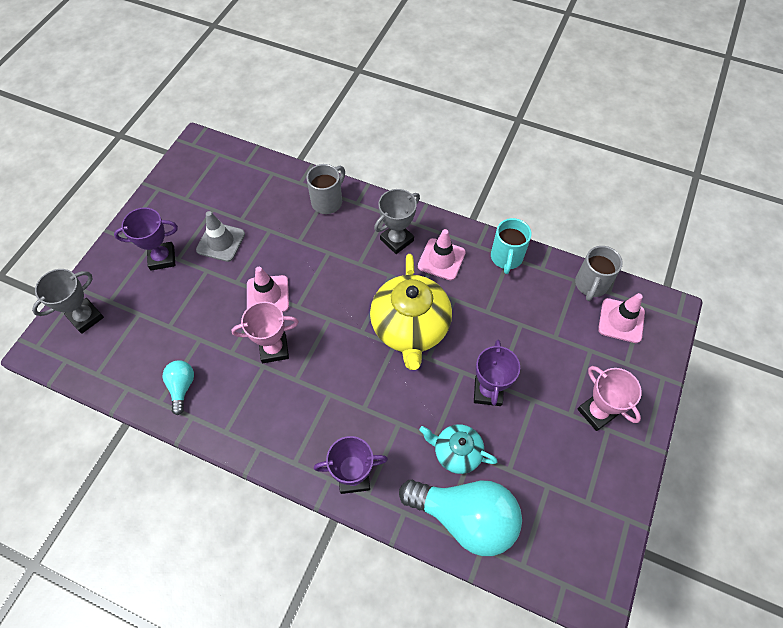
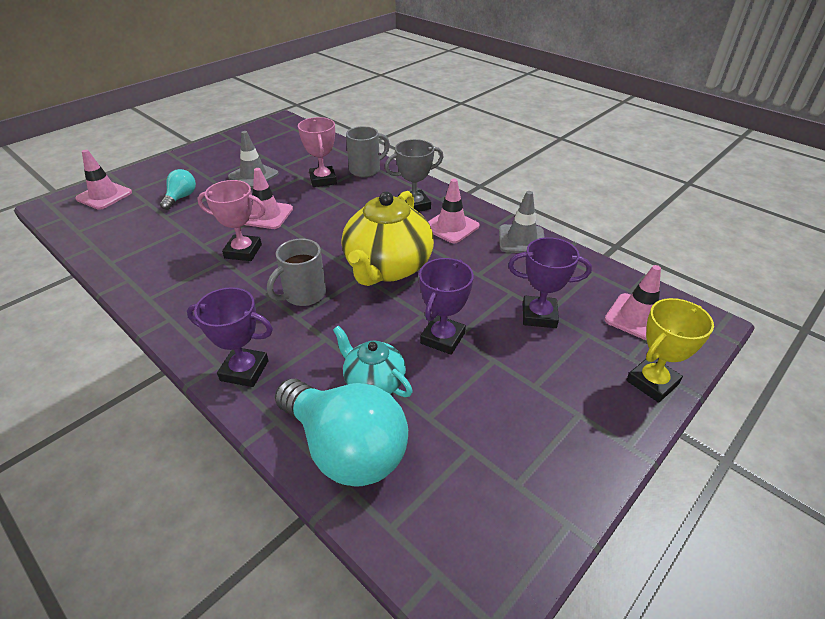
camera: 20 degrees right, 20 degrees down
(86, 317) = (104, 196): grey trophy -> pink traffic cone
(162, 258) = (197, 175): purple trophy -> purple trophy (539, 315)
(182, 387) = (139, 257): turquoise light bulb -> turquoise light bulb (181, 198)
(506, 258) = (521, 240): turquoise mug -> grey traffic cone
(591, 285) = (610, 280): grey mug -> grey mug (303, 295)
(596, 412) = (570, 393): pink trophy -> pink trophy (323, 180)
(647, 383) = (652, 382): none -> yellow trophy

